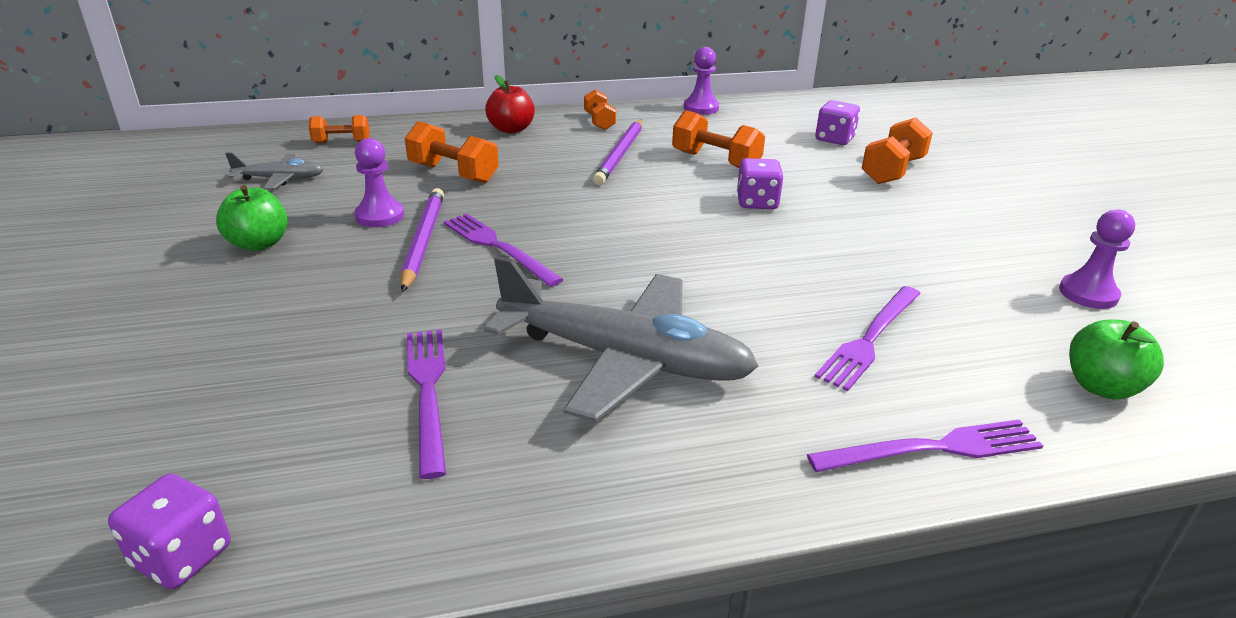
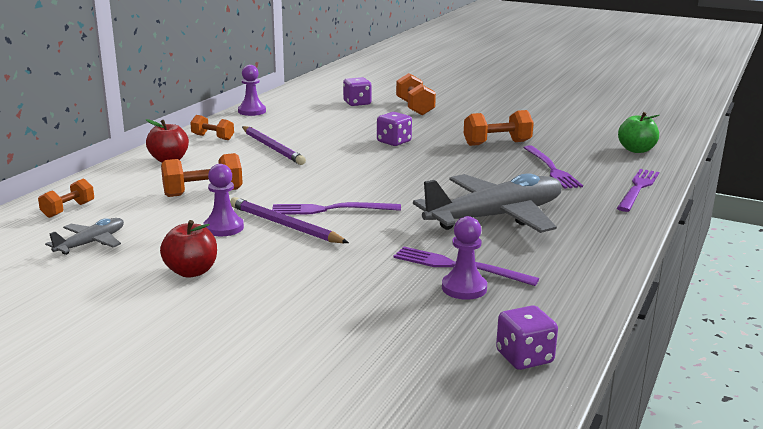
camera: 50 degrees left, 10 degrees down
(259, 244) = (191, 271): green apple -> red apple
(715, 161) = (329, 132): orange dumbbell -> orange dumbbell (497, 143)
(1088, 294) = (575, 124): purple pawn -> purple pawn (464, 288)

